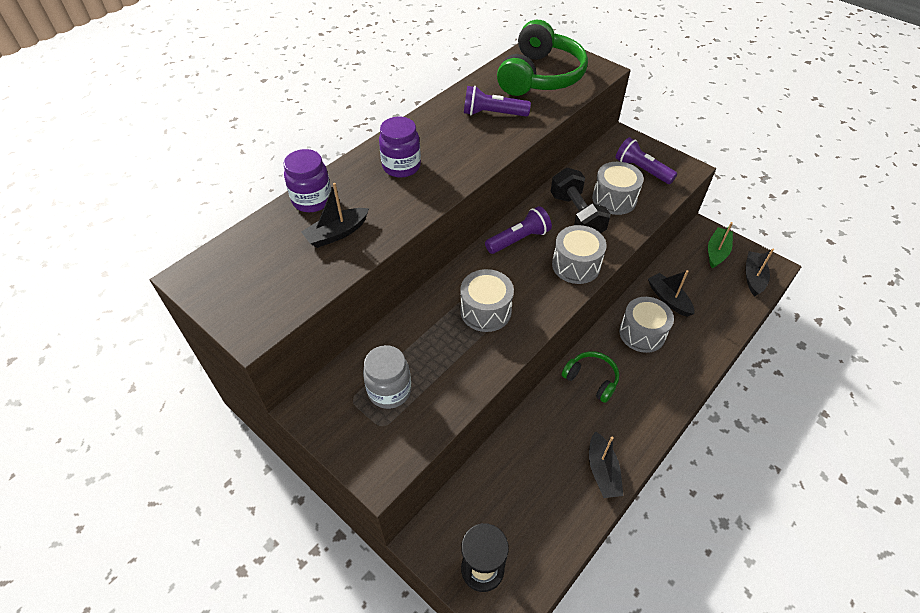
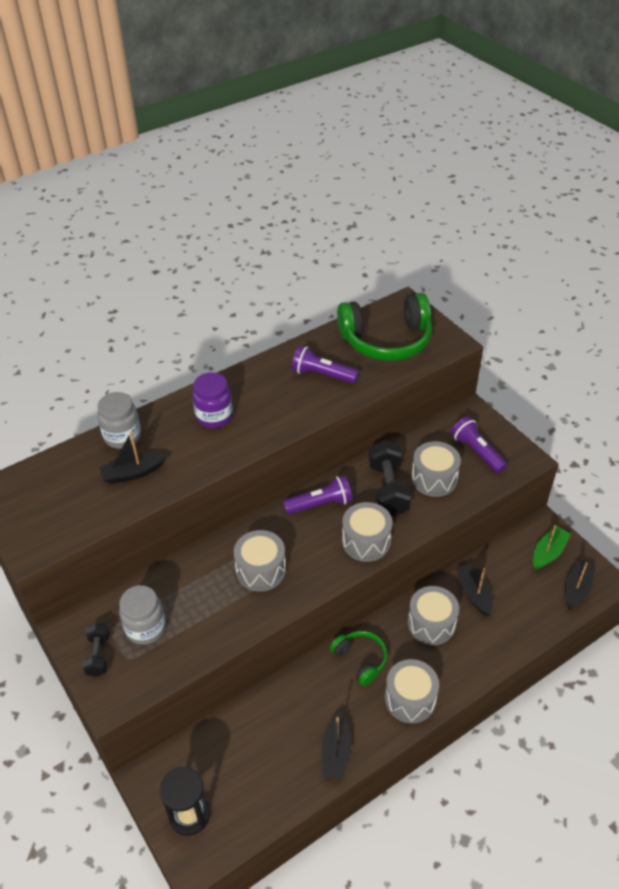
camera: 15 degrees right, 5 degrees down
(312, 200) = (122, 436): purple jar -> grey jar
(348, 429) = (98, 655): none -> black dumbbell
(540, 76) = (386, 340): green headphones -> green headphones turned 45 degrees clockwise
(651, 405) = (410, 699): none -> grey drum

